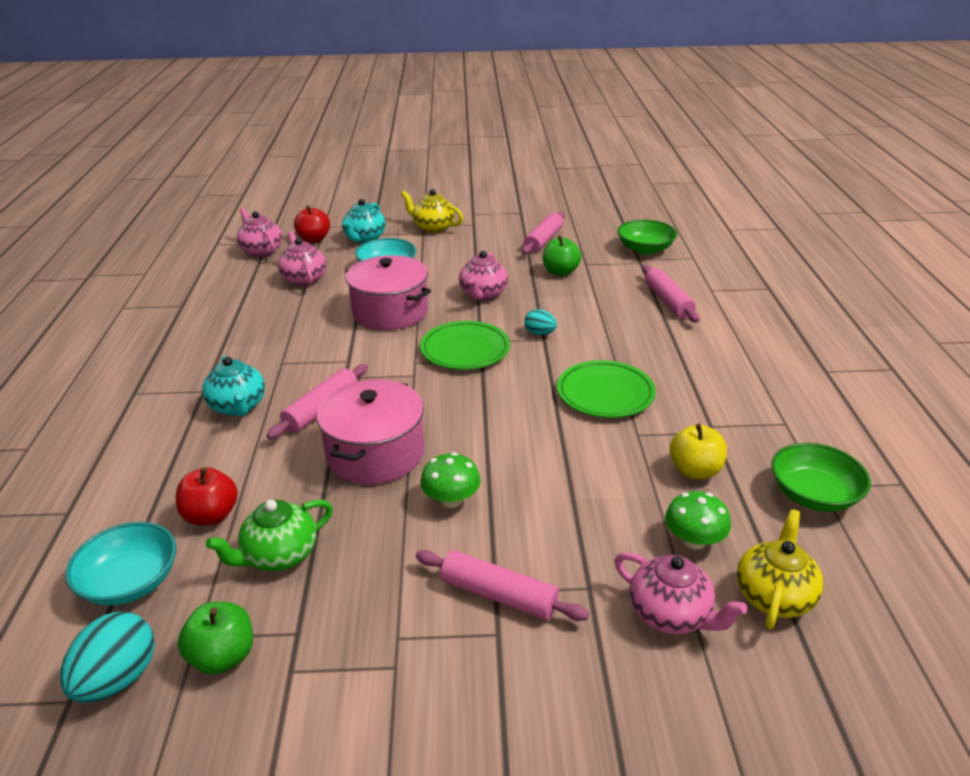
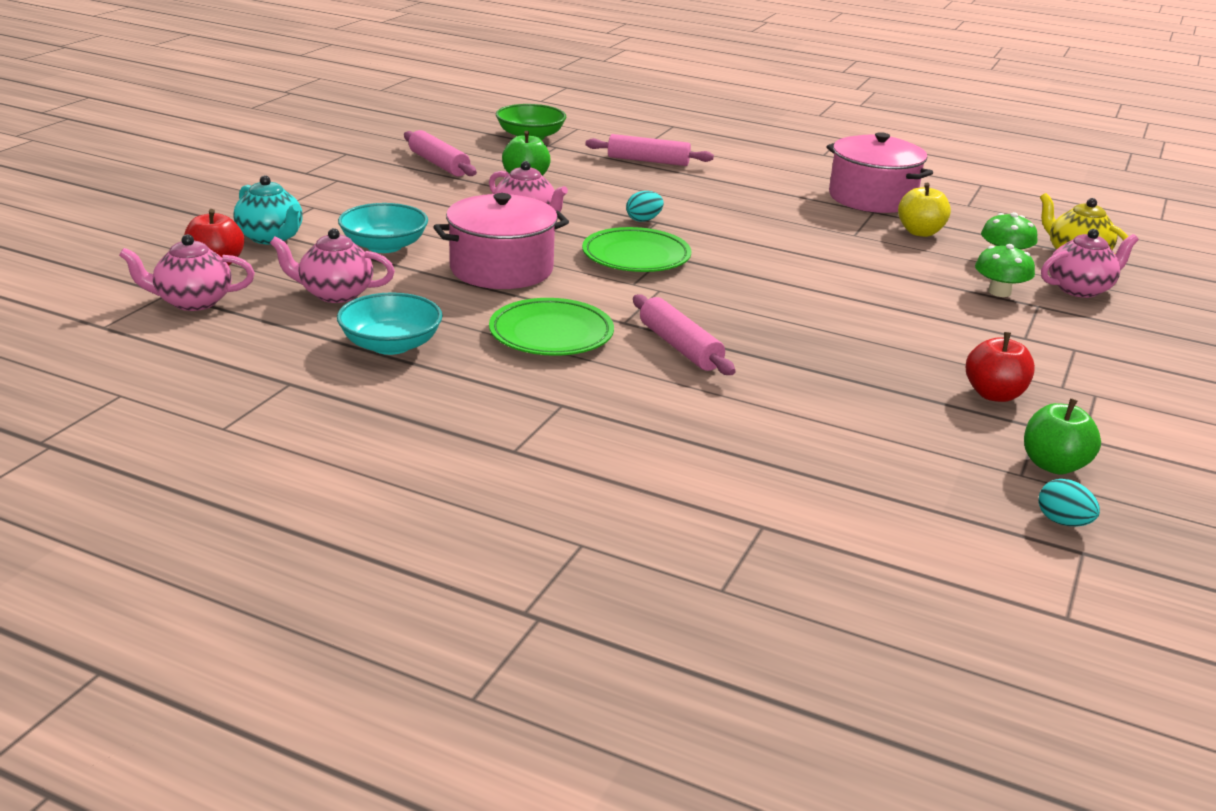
camera: 65 degrees left, 5 degrees down
(118, 679) = (1063, 522): turquoise egg -> turquoise egg, size x0.59
(130, 582) = (919, 499): turquoise bowl -> turquoise bowl (391, 345)
(211, 515) = (834, 439): red apple -> red apple (994, 394)
(238, 406) = (624, 389): turquoise teapot -> none
(279, 556) = (925, 415): green teapot -> none
(375, 454) = (791, 339): pink pot -> pink pot (872, 198)
(433, 227) = (308, 199): yellow teapot -> none
(451, 499) = (892, 324): green mushroom -> green mushroom (999, 292)
(498, 595) = (1030, 337): pink rolling pin -> none
(605, 394) = (781, 227): green plate -> green plate (551, 334)
(813, 495) = (976, 210): green bowl -> none

